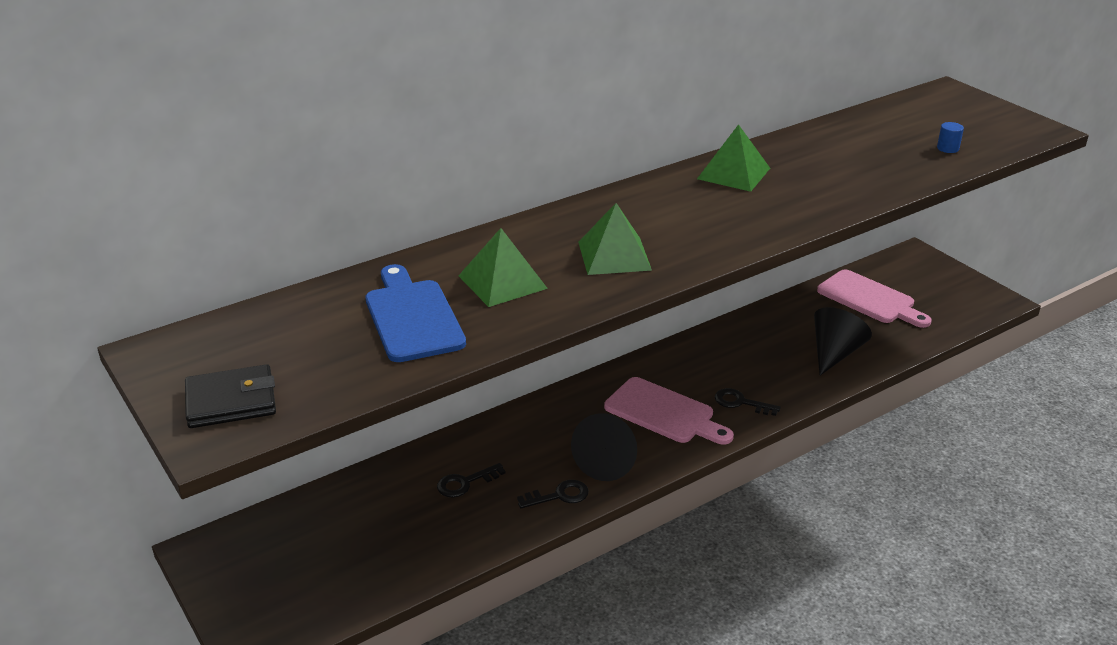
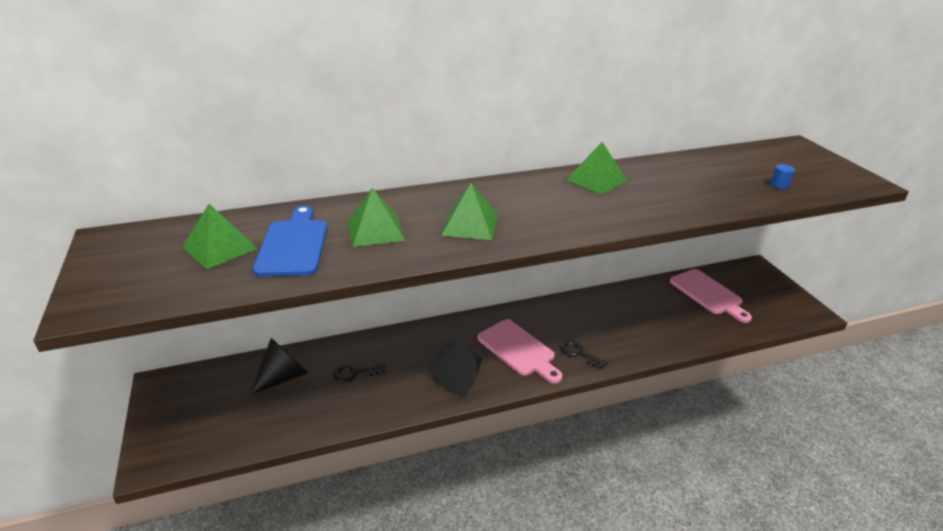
camera: 15 degrees right, 0 degrees up
(231, 401) = (122, 283): black wallet -> none
(319, 337) = (220, 247): none -> green pyramid
(559, 496) = (414, 397): black key -> none
(834, 353) = (666, 329): black cone -> black cone (283, 377)

